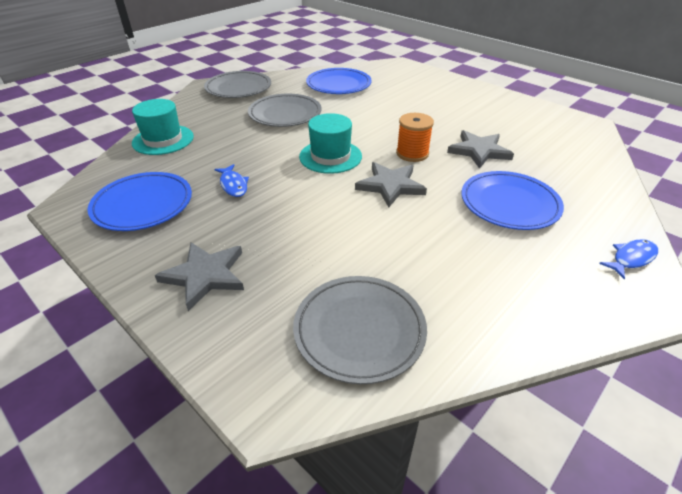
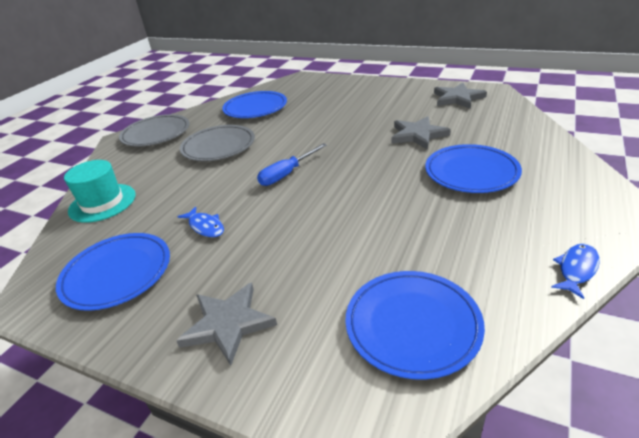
camera: 15 degrees left, 5 degrees down
(330, 156) = (287, 174): turquoise hat -> blue screwdriver
(359, 330) = (412, 325): grey plate -> blue plate
(390, 186) = (359, 185): grey star -> grey star (457, 98)
(412, 153) = (361, 152): orange spool -> none
(631, 258) = (594, 189): blue fish -> blue fish (576, 269)

